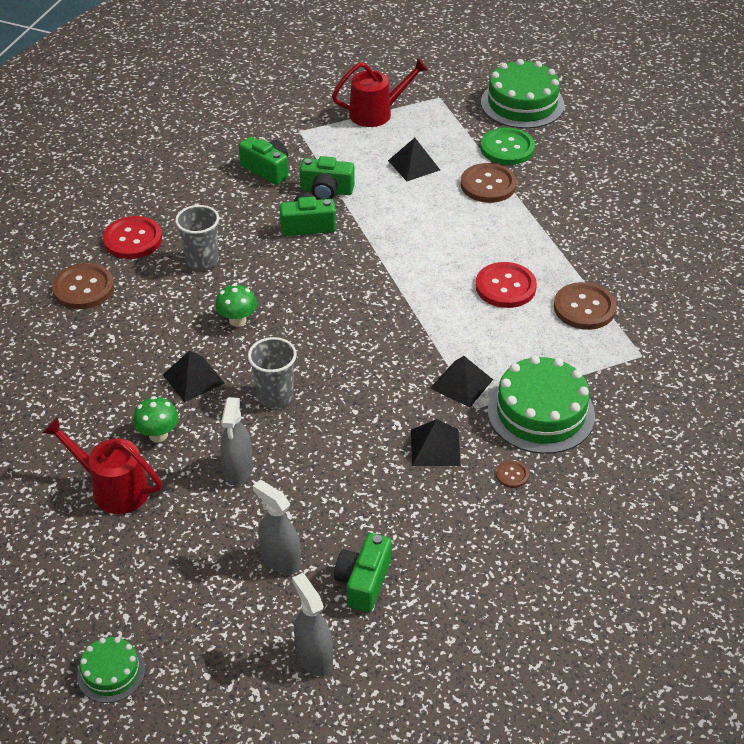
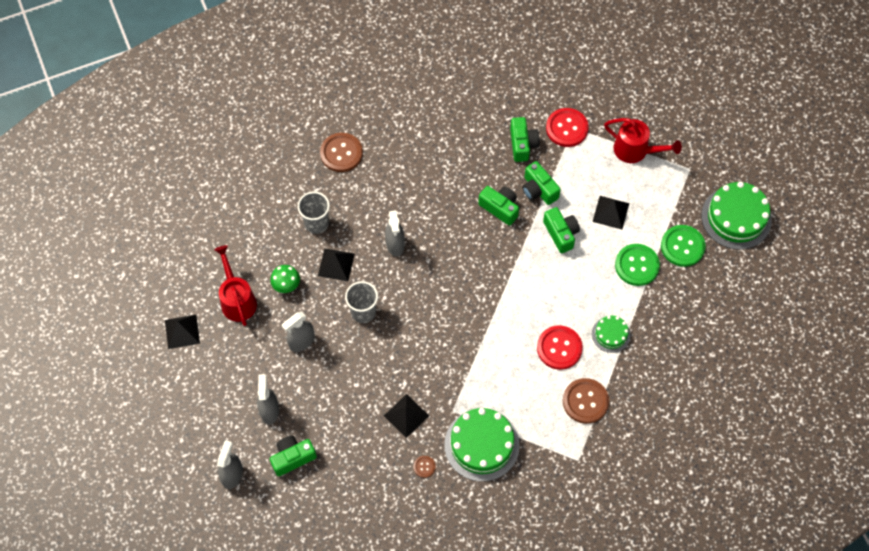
camera: 45 degrees right, 20 degrees up
(111, 672) = (146, 400): green cake -> green cake (611, 334)
(133, 239) = (398, 138): red button -> red button (567, 128)
(202, 260) = (418, 185): grey cup -> grey cup (316, 223)
(237, 320) = (395, 244): green mushroom -> grey spray bottle
(390, 207) = (561, 233): none -> green camera
(461, 384) = (462, 390): black pyramid -> black pyramid (182, 331)
(488, 185) = (637, 265): brown button -> green button

